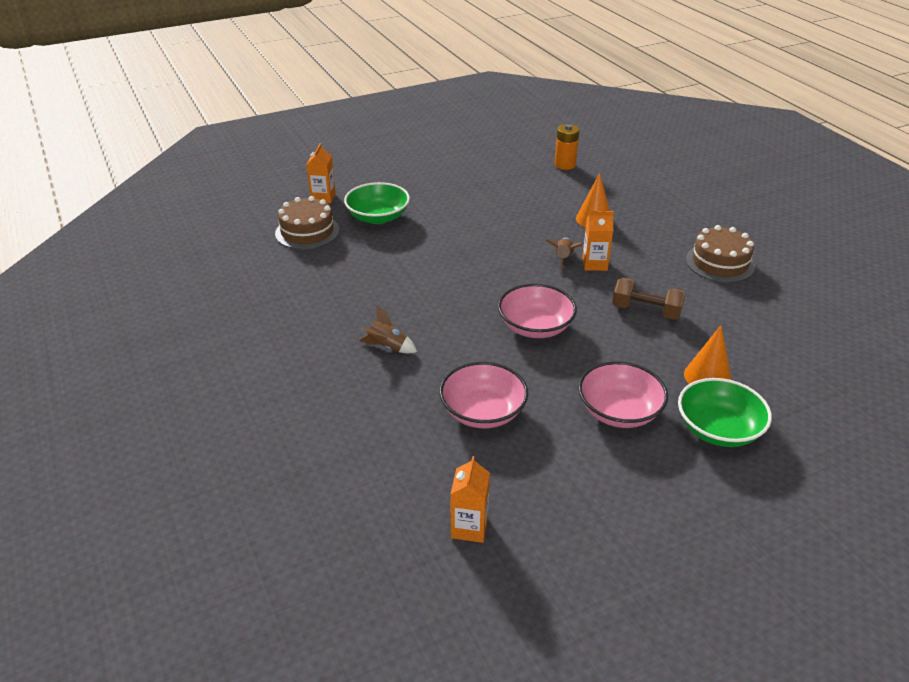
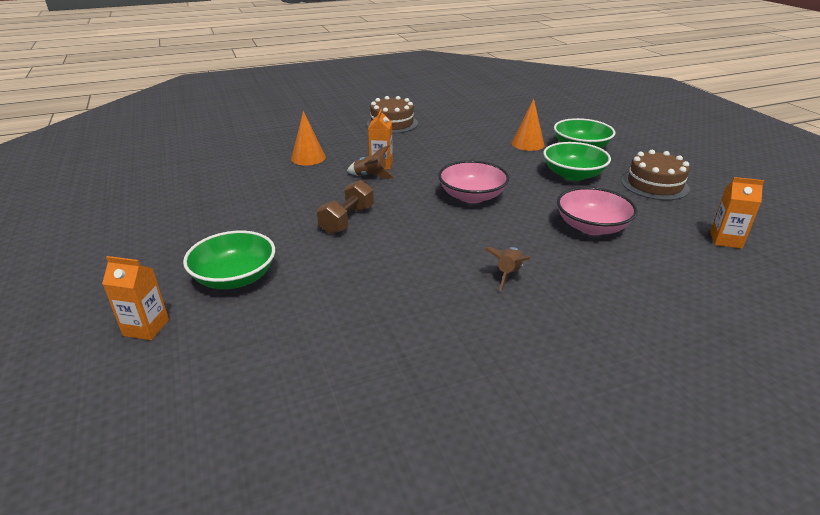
camera: 85 degrees left, 5 degrees down
(307, 232) = (240, 341): brown cake -> brown cake (654, 185)
(565, 165) = (196, 160): orange battery -> none
(619, 411) = (573, 175): pink bowl -> green bowl
(646, 311) = (451, 153): brown dumbbell -> brown dumbbell (347, 220)

